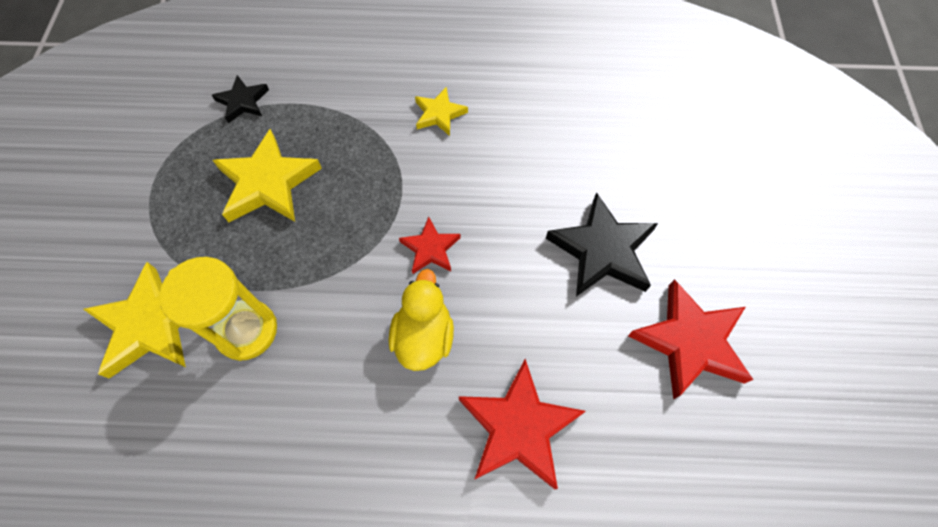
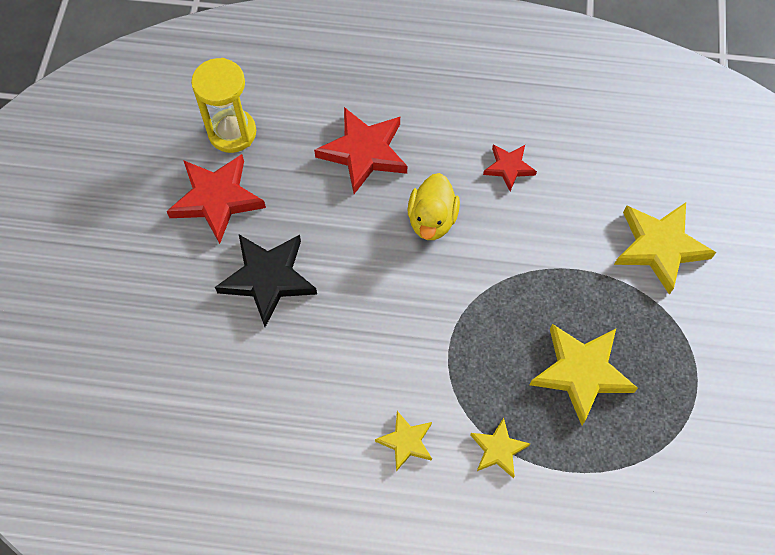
camera: 175 degrees left, 0 degrees up
(243, 102) = (625, 477): black star -> none
(247, 331) = (578, 235): yellow hourglass -> yellow hourglass (232, 132)
(355, 114) = (498, 449): none -> yellow star
(430, 248) = (423, 293): red star -> red star (509, 167)

